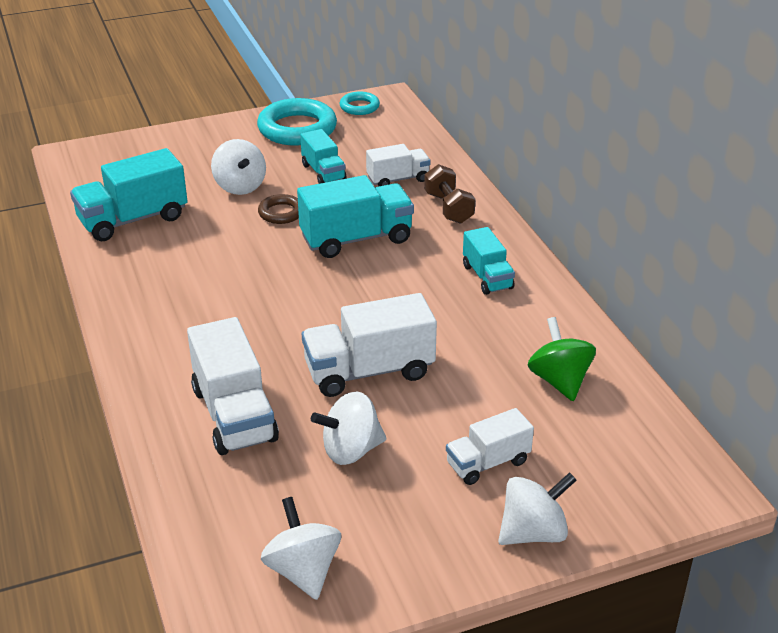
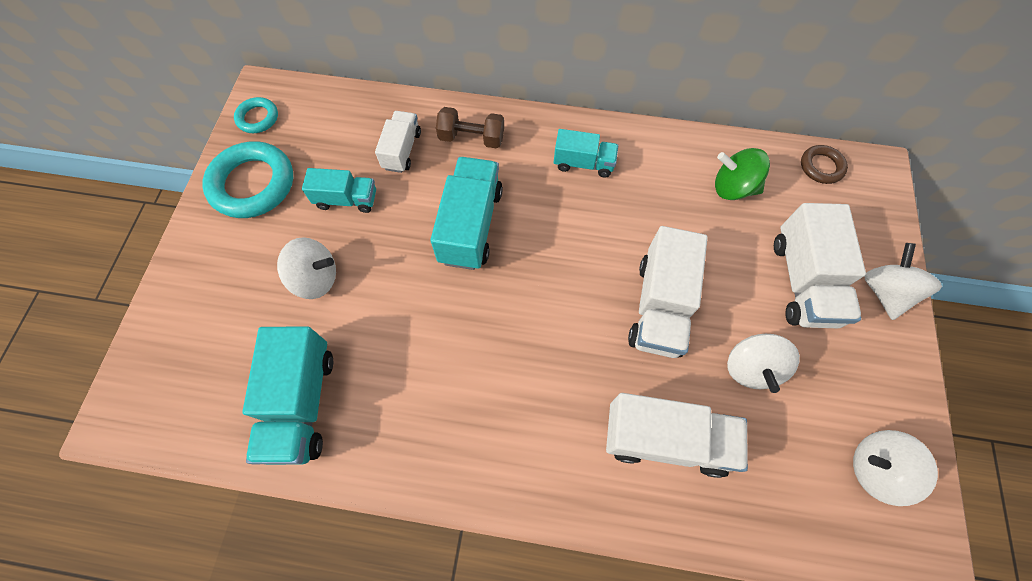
camera: 60 degrees left, 30 degrees up
(281, 213) = (388, 264): brown ring -> brown ring (821, 167)
(487, 463) = (803, 281): white truck -> white truck, size x1.66

